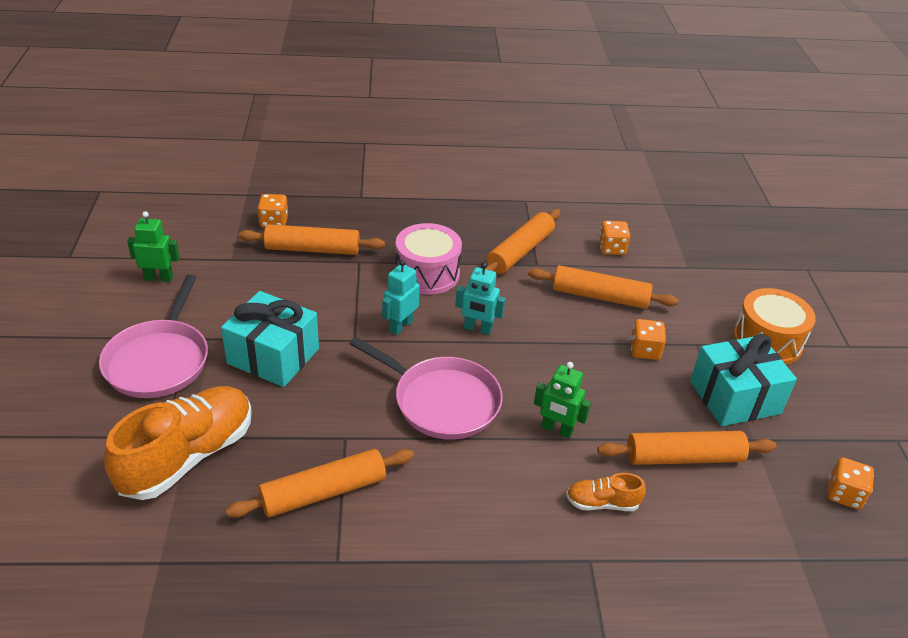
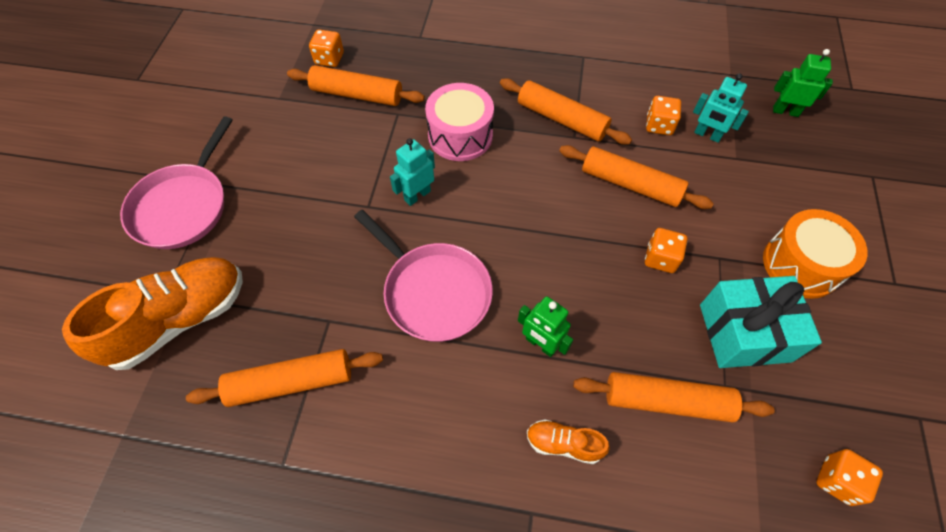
camera: 15 degrees right, 20 degrees up
(159, 278) = (208, 112): green robot -> green robot (785, 111)
(273, 356) = (287, 215): turquoise gift -> none
(477, 329) = (493, 208): turquoise robot -> turquoise robot (707, 135)
(520, 252) = (561, 119): orange rolling pin -> orange rolling pin turned 75 degrees clockwise

